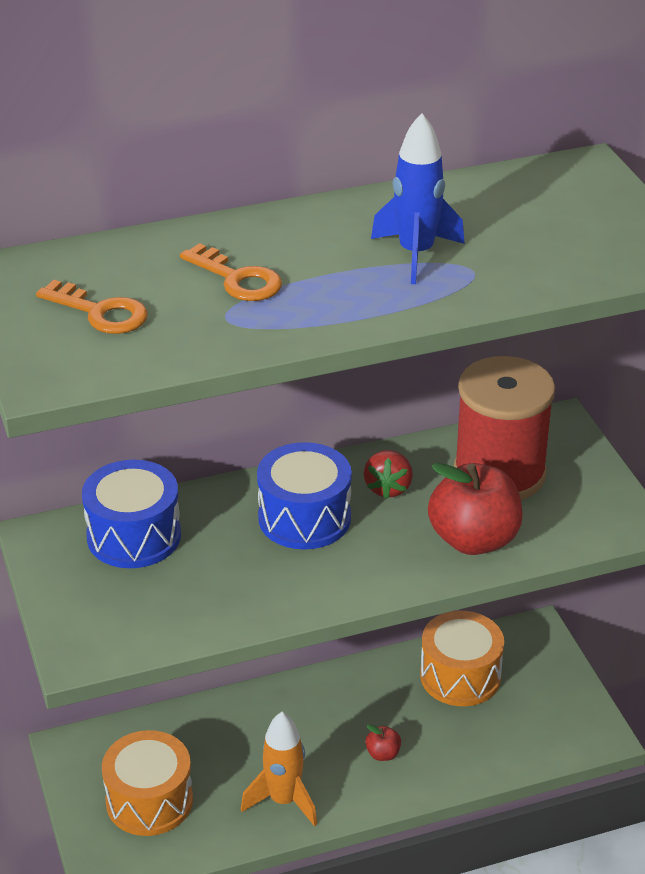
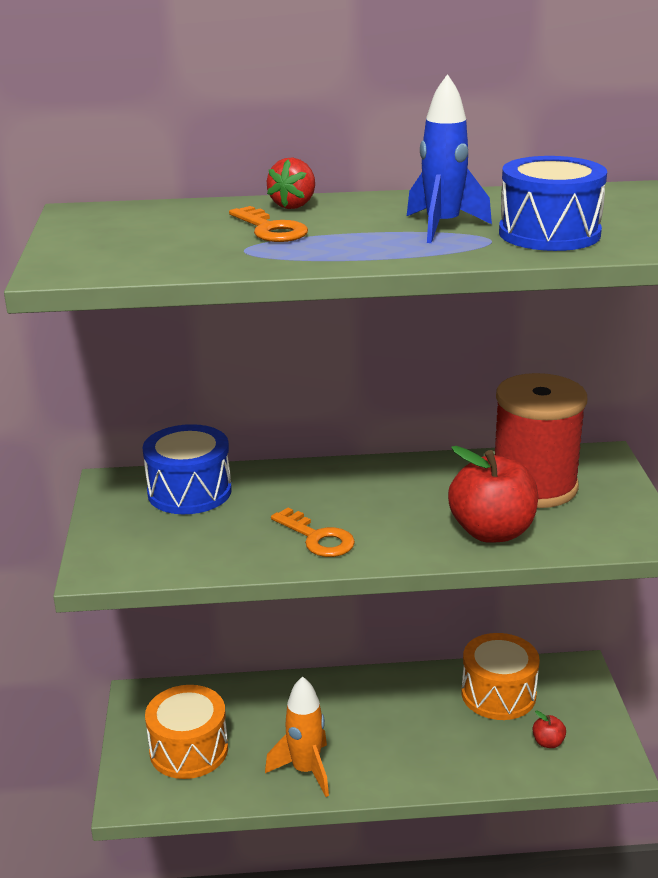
camera: 15 degrees right, 10 degrees down
(100, 312) = (137, 239): orange key -> orange key (317, 538)
(304, 518) = (343, 497): blue drum -> blue drum (549, 233)
(383, 754) = (408, 746): red apple -> red apple (548, 742)
(388, 488) = (427, 484): red strawberry -> red strawberry (294, 205)

